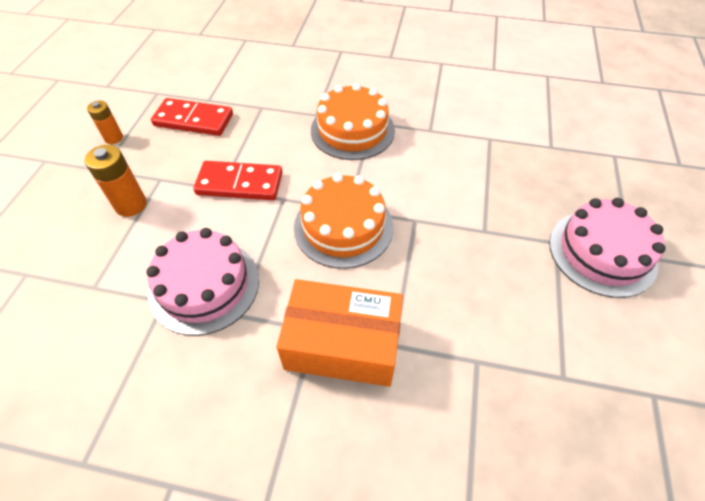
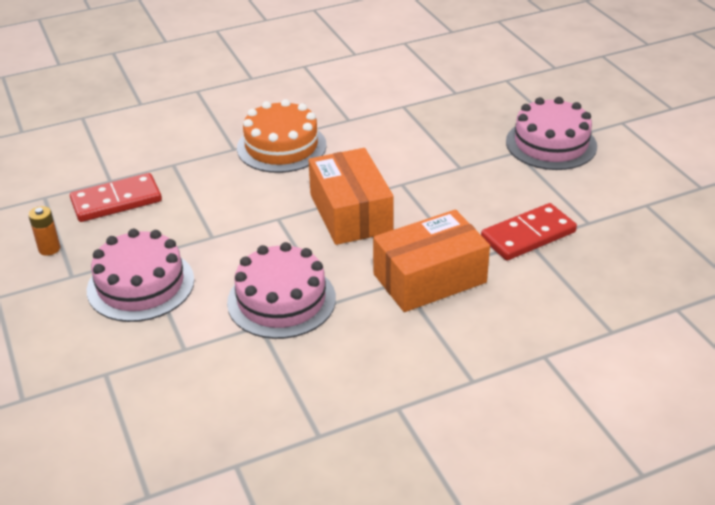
camera: 35 degrees left, 15 degrees down
(131, 205) = (141, 285): orange battery -> pink cake
(240, 183) = (225, 225): red domino -> red domino (528, 235)
(343, 227) = (350, 213): orange cake -> orange box

